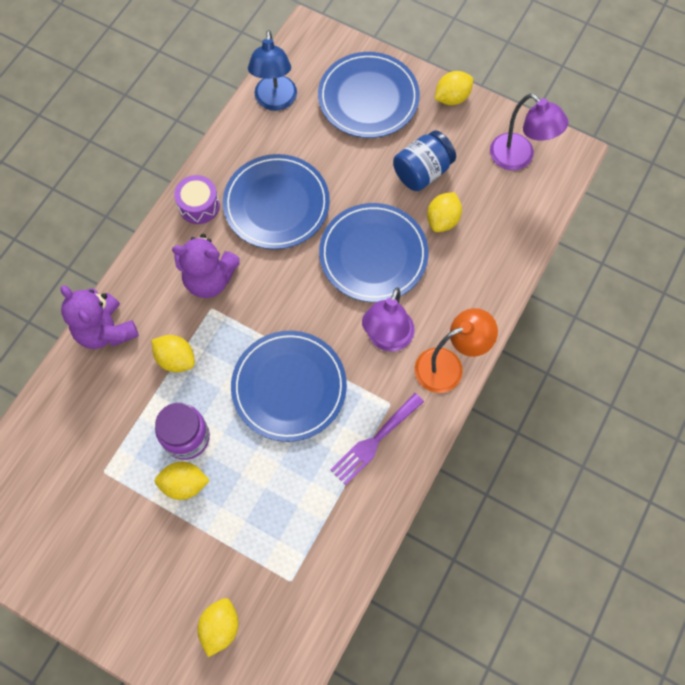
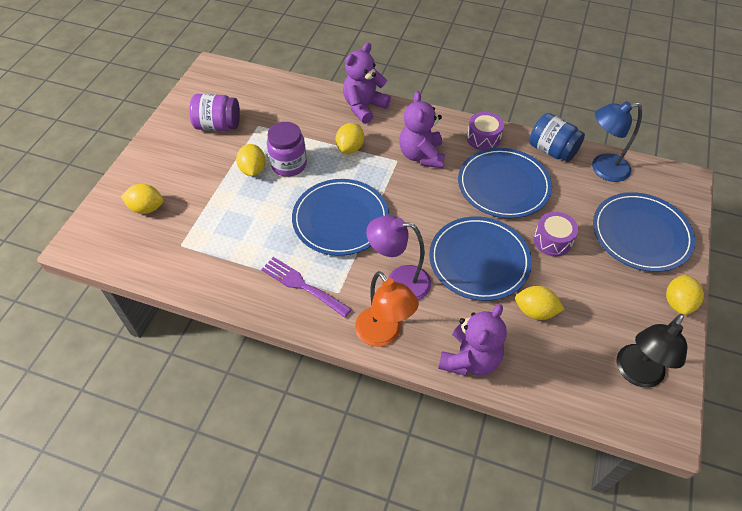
camera: 80 degrees right, 15 degrees down
(88, 527) = (218, 125): none -> purple jar
(361, 179) = (552, 240): none -> purple drum
(422, 172) = (580, 288): blue jar -> blue jar (552, 150)
(452, 97) = (678, 303): yellow lemon -> yellow lemon turned 60 degrees clockwise
(486, 292) = (470, 359): none -> purple teddy bear
(518, 158) = (635, 374): purple lamp -> black lamp

